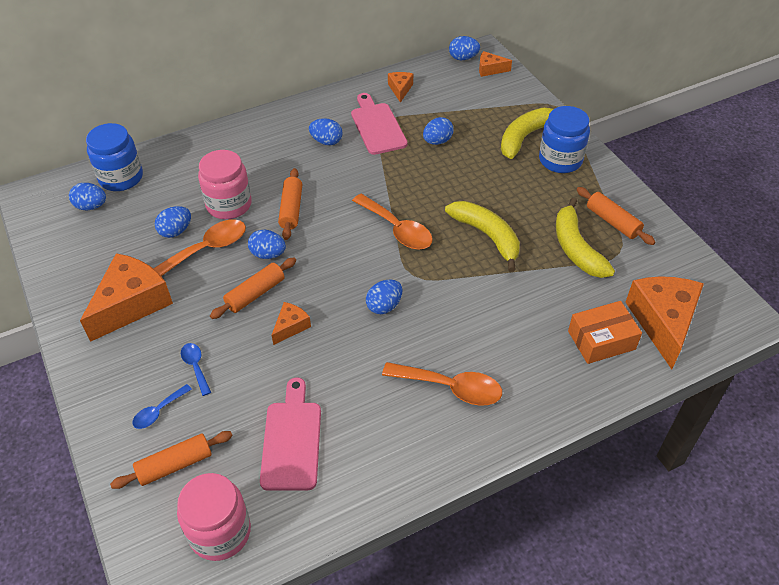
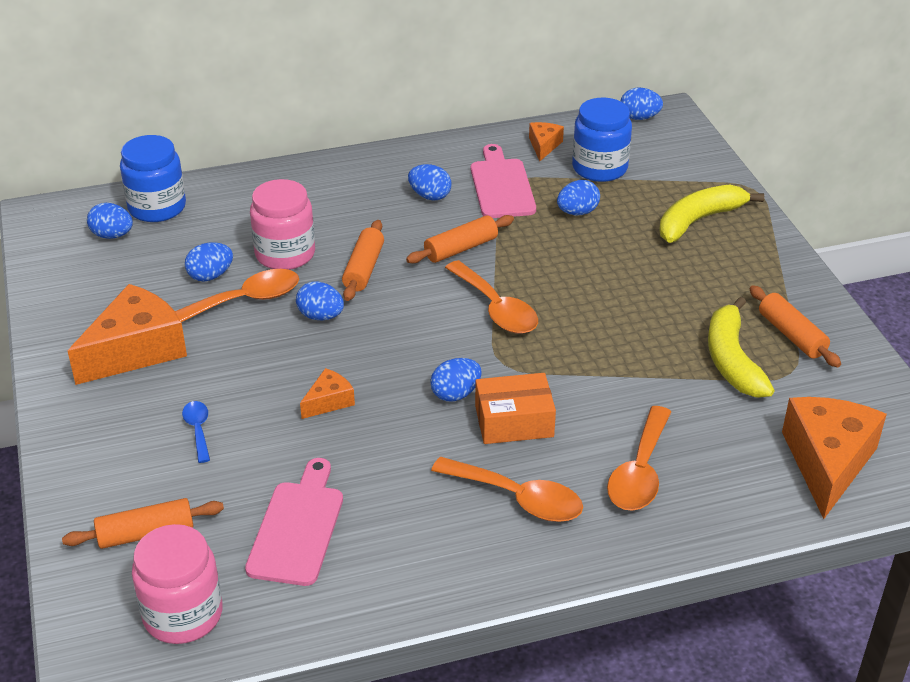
camera: 10 degrees right, 10 degrees down
(158, 411) = (140, 472): blue spoon -> none
(255, 294) = (293, 359): orange rolling pin -> orange rolling pin (461, 248)
(487, 236) = (614, 331): yellow banana -> none
(490, 69) = (672, 135): orange cheese -> none
(533, 351) = (640, 472): none -> orange spoon
(560, 160) = (739, 253): blue jar -> blue jar (599, 168)
(601, 340) = (736, 472): orange box -> orange box (514, 421)

